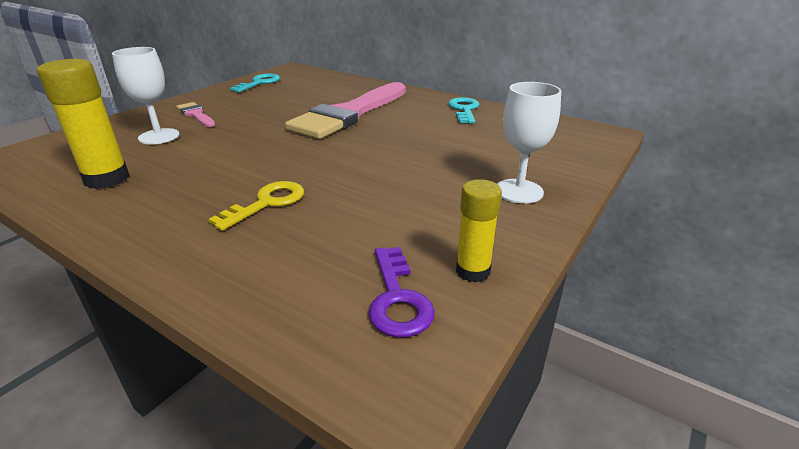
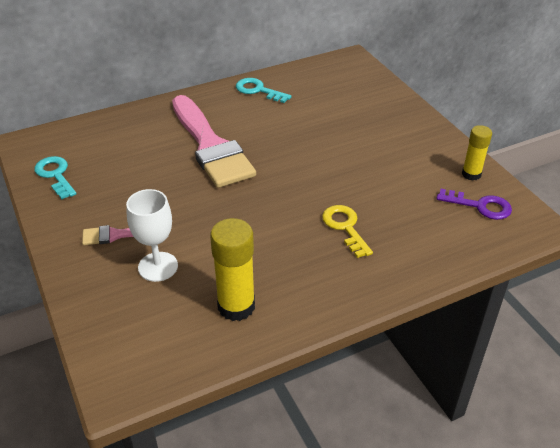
camera: 60 degrees left, 10 degrees up
(519, 191) = (403, 125): white goblet -> none

